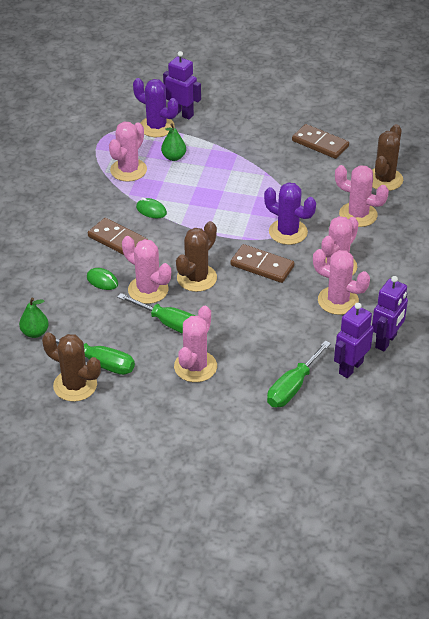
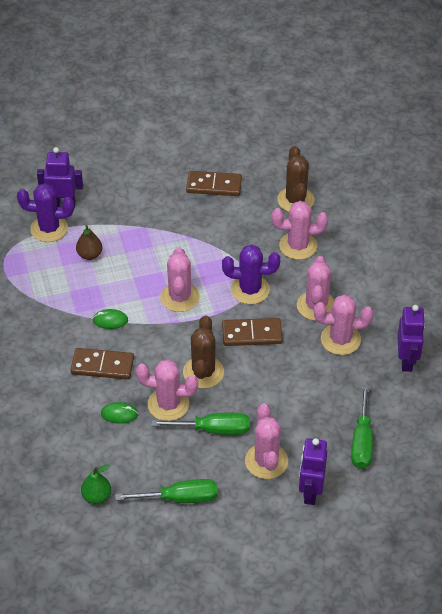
camera: 30 degrees left, 5 degrees up
(75, 385) = (174, 531): brown cactus -> none
(128, 170) = (57, 287): pink cactus -> pink cactus (180, 297)
(173, 157) = (90, 255): green pear -> brown pear
(350, 367) = (395, 399): purple robot -> purple robot (310, 492)

